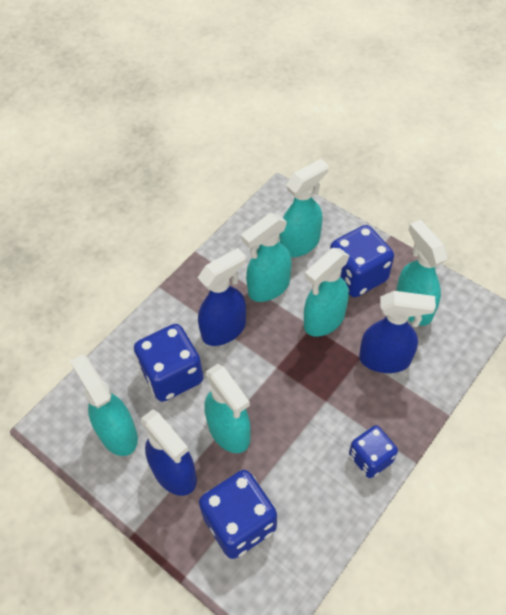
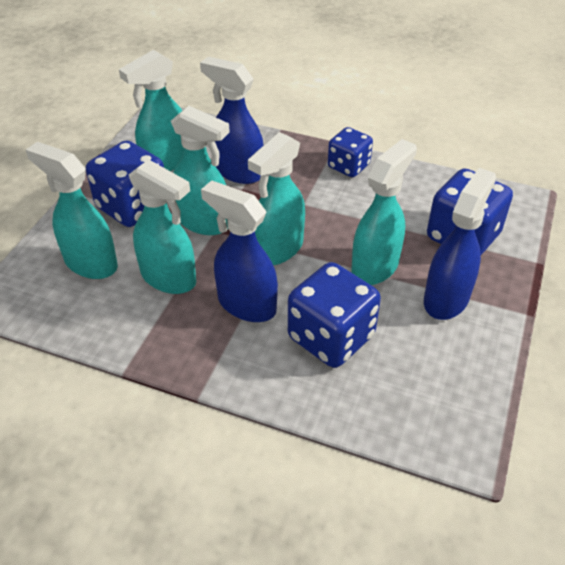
camera: 110 degrees left, 10 degrees down
(117, 433) = (432, 367): turquoise spray bottle -> turquoise spray bottle (278, 249)
(385, 359) = (238, 171): blue spray bottle -> blue spray bottle turned 45 degrees counterclockwise

